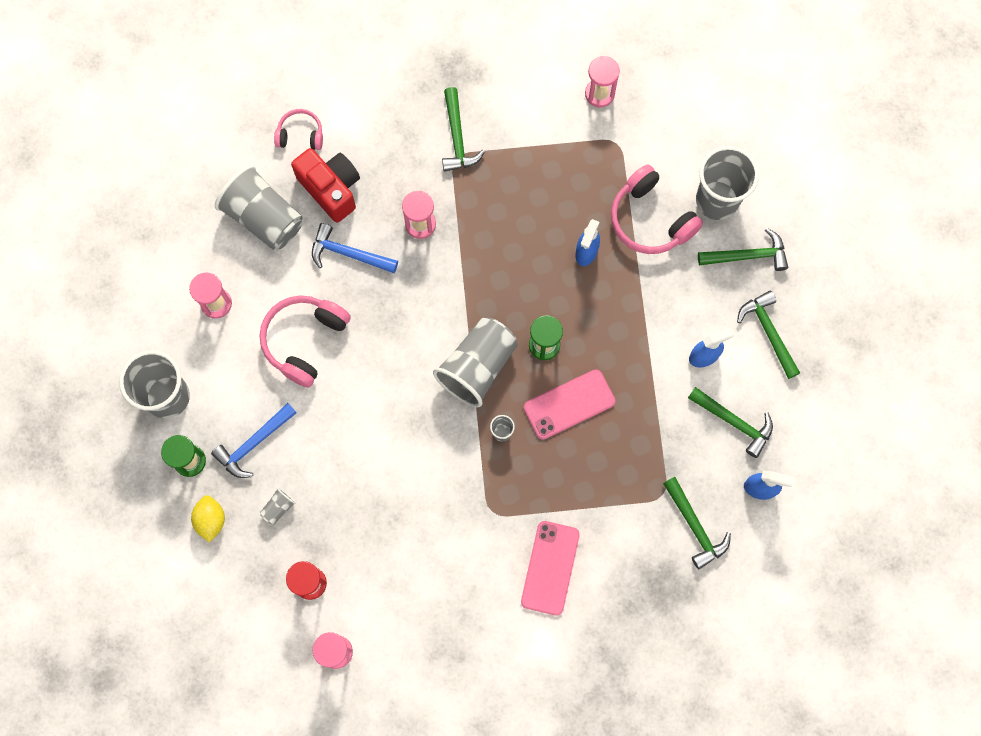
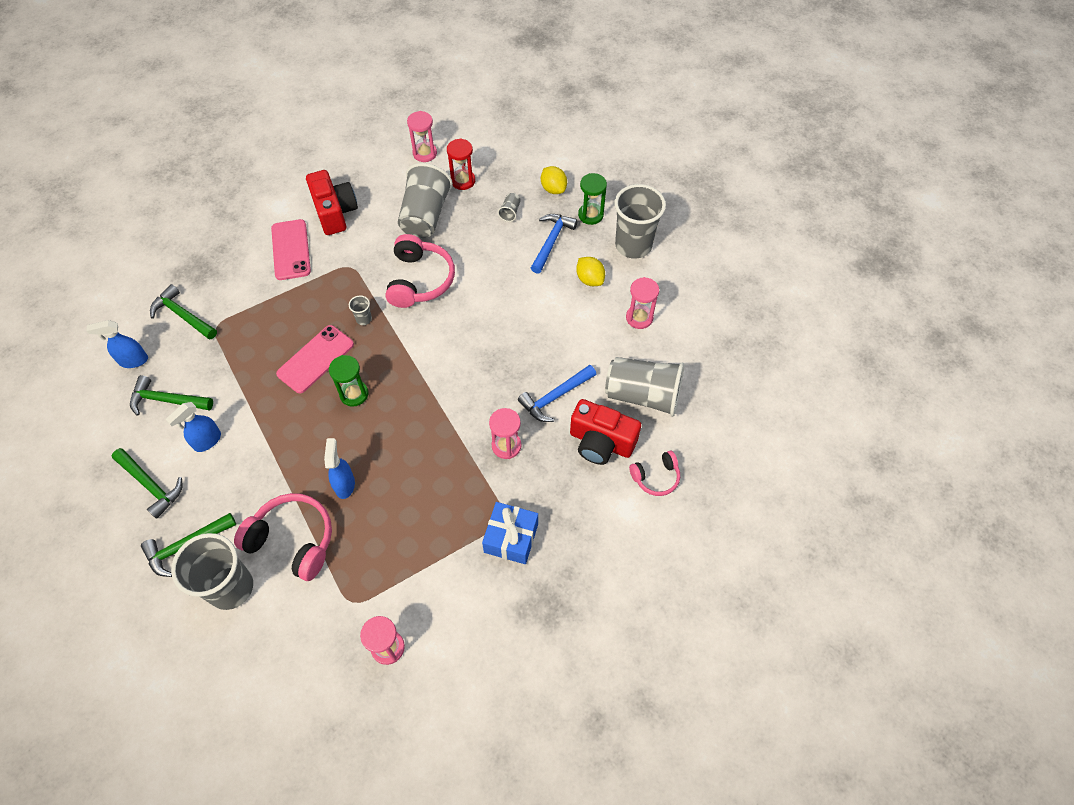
camera: 155 degrees right, 15 degrees down
(240, 374) = (590, 279): none -> yellow lemon
(304, 340) = (554, 320): pink headphones -> pink headphones (420, 280)
(349, 254) = (555, 397): blue hammer -> blue hammer turned 150 degrees clockwise
(457, 137) = (511, 538): green hammer -> blue gift
(477, 367) = (404, 356): grey cup -> grey cup (425, 216)
(480, 603) = (335, 212): none -> red camera

